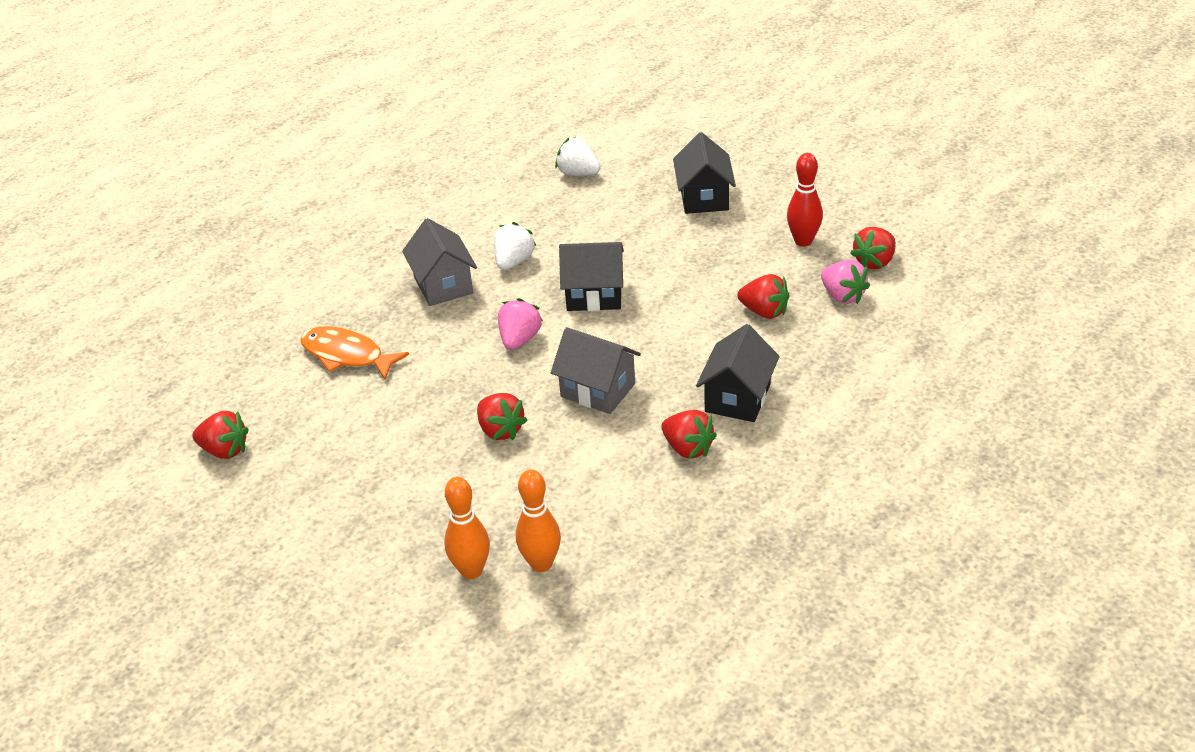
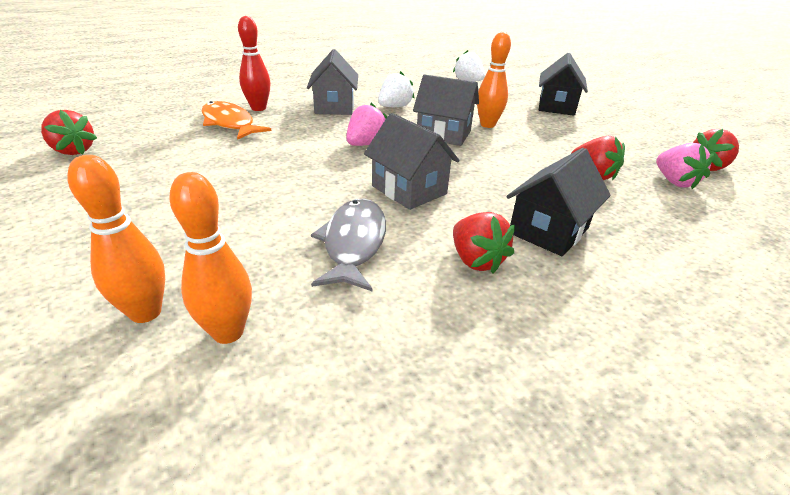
camera: 15 degrees right, 5 degrees down
(500, 430) = (299, 195): red strawberry -> none
(582, 465) = (353, 243): none -> grey fish
(594, 295) = (443, 134): black house -> grey house
(635, 262) = (487, 125): none -> orange bowling pin
(803, 241) = (637, 142): red bowling pin -> red bowling pin (258, 108)

